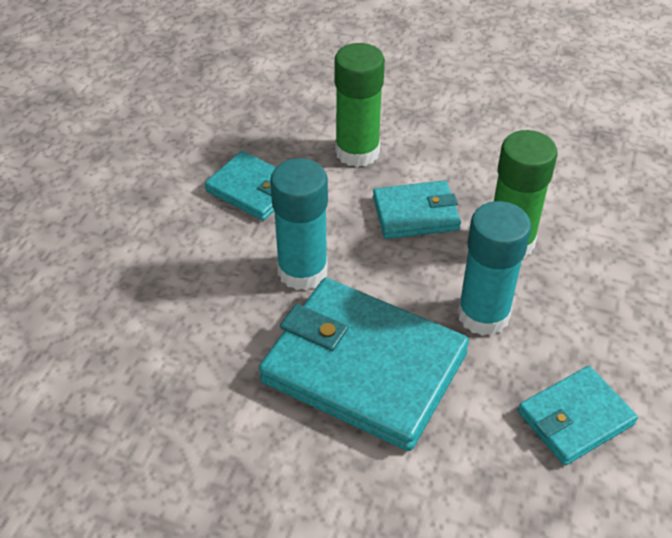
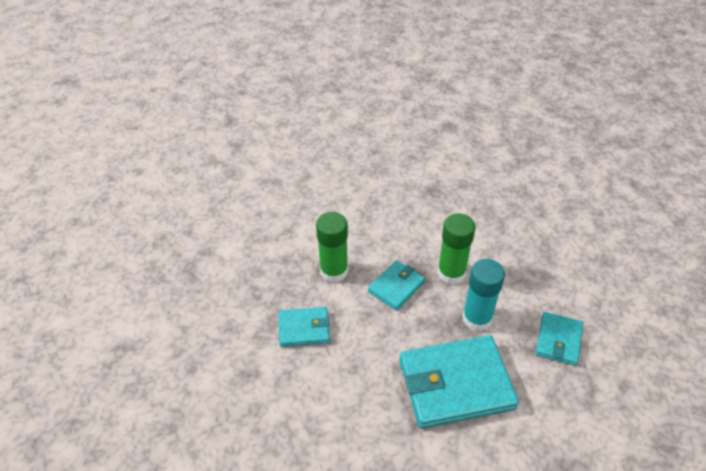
camera: 40 degrees left, 0 degrees up
(302, 271) = (377, 356): turquoise glue stick -> none

